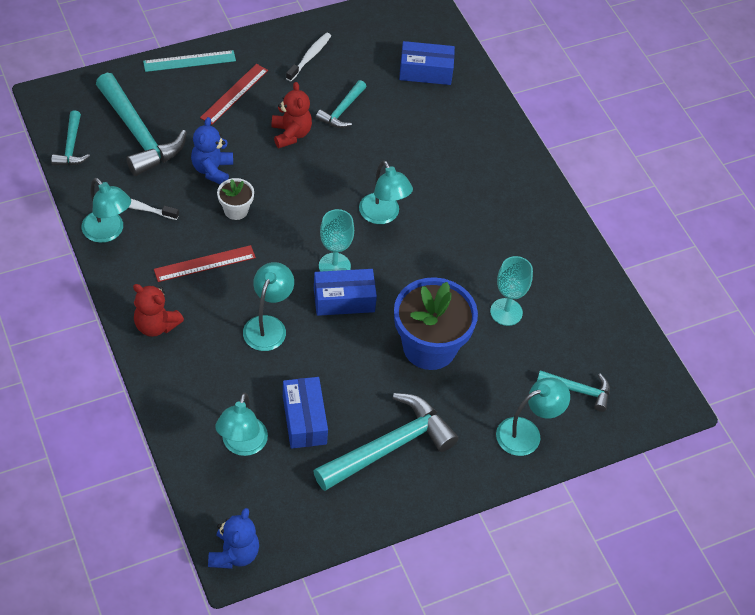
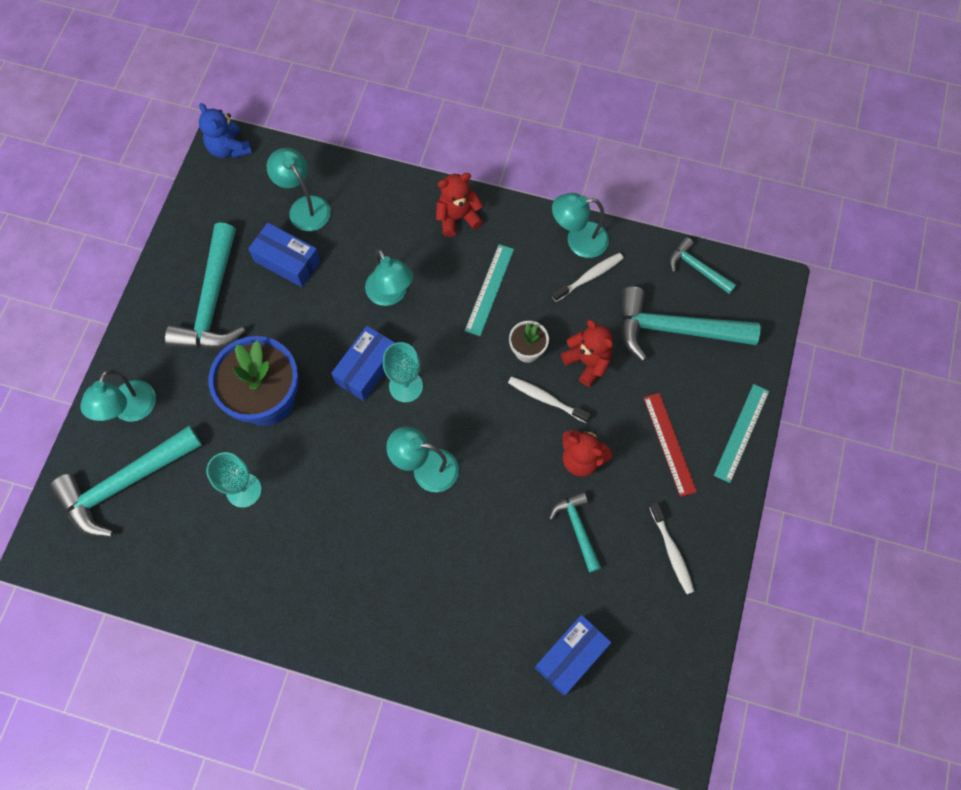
camera: 135 degrees right, 15 degrees up
(205, 264) = (489, 289): red ruler -> turquoise ruler
(212, 170) = (587, 362): blue teddy bear -> red teddy bear
(265, 177) = (546, 399): none -> white toothbrush
(578, 390) = (125, 484): turquoise hammer -> turquoise hammer, size x1.89

